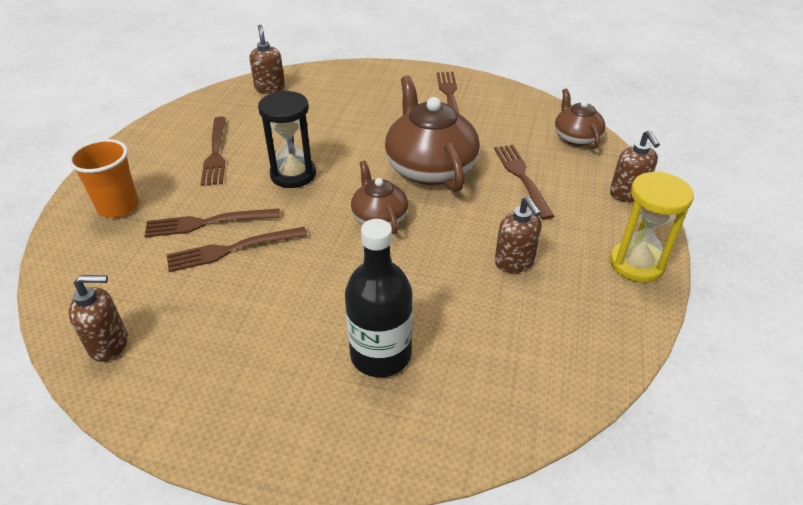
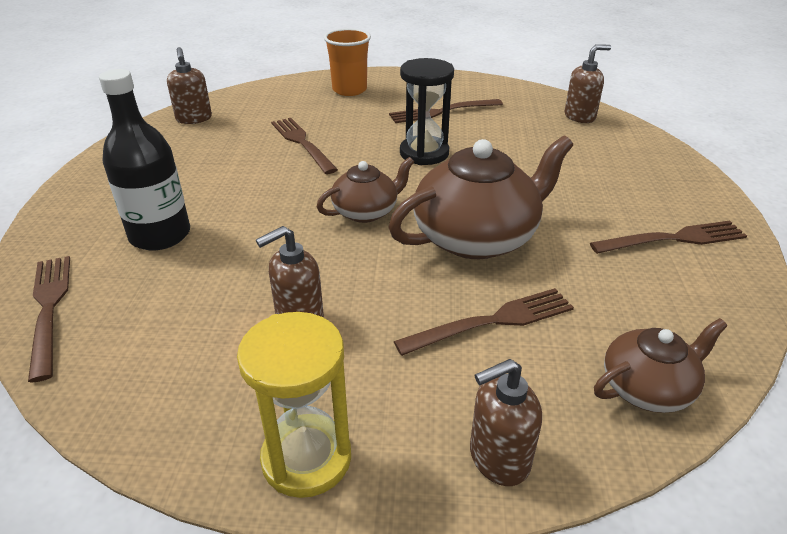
camera: 80 degrees right, 5 degrees down
(207, 223) = (336, 126): brown fork -> brown fork (49, 308)

